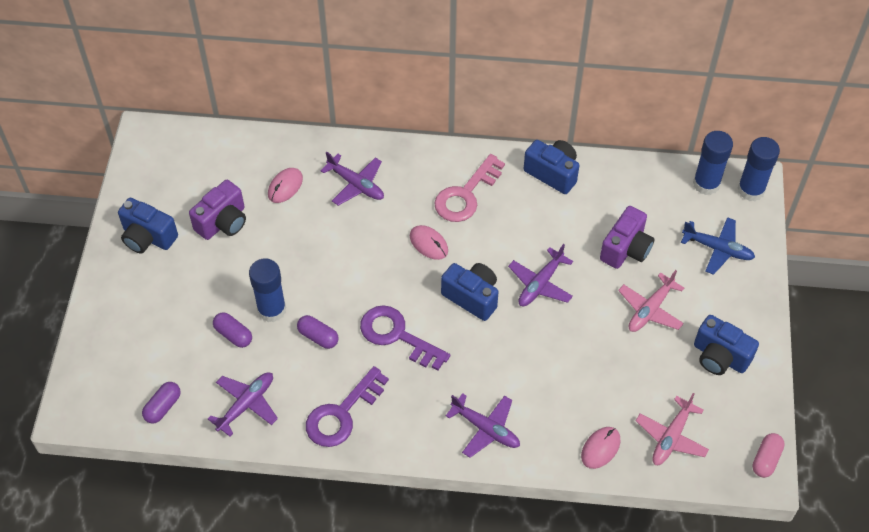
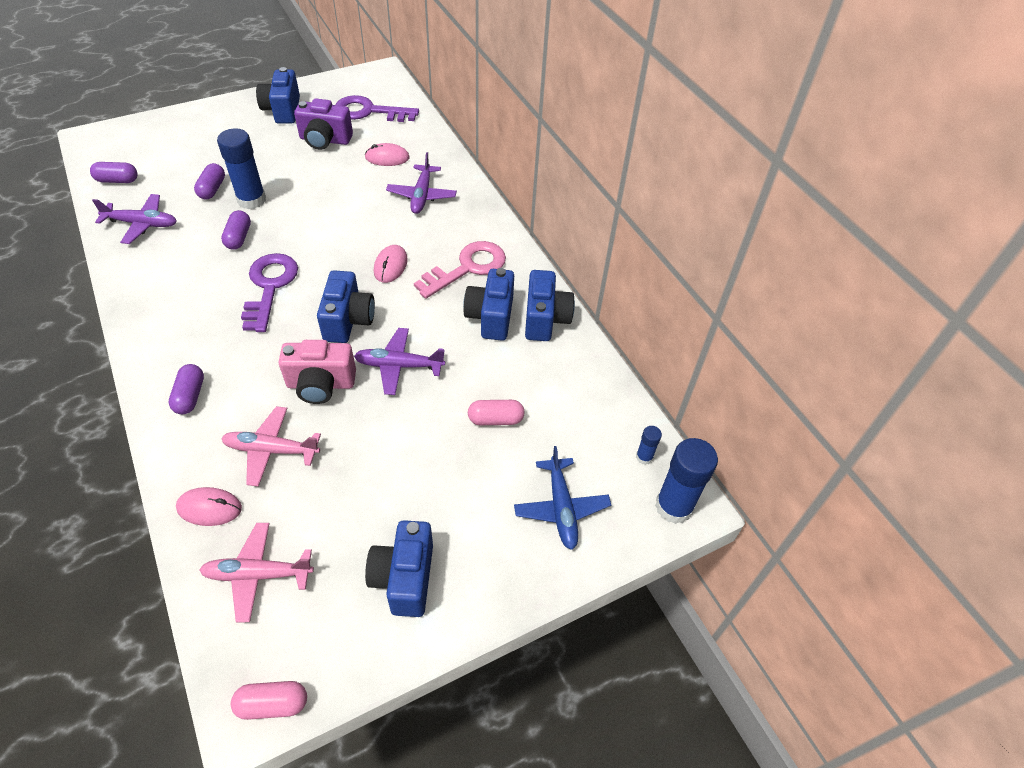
camera: 55 degrees right, 5 degrees down
(342, 413) = (160, 285): purple key -> purple key (369, 111)
(466, 194) = (467, 268): pink key -> pink key turned 135 degrees clockwise
(486, 429) = (190, 396): purple plane -> purple capsule
(527, 340) = (321, 384): none -> pink camera
(528, 205) = (491, 317): none -> blue camera
(626, 249) = (495, 419): purple camera -> pink capsule
(650, 309) = (428, 476): pink plane -> pink plane (271, 450)
(706, 184) = (644, 457): blue glue stick -> blue glue stick, size x0.48

